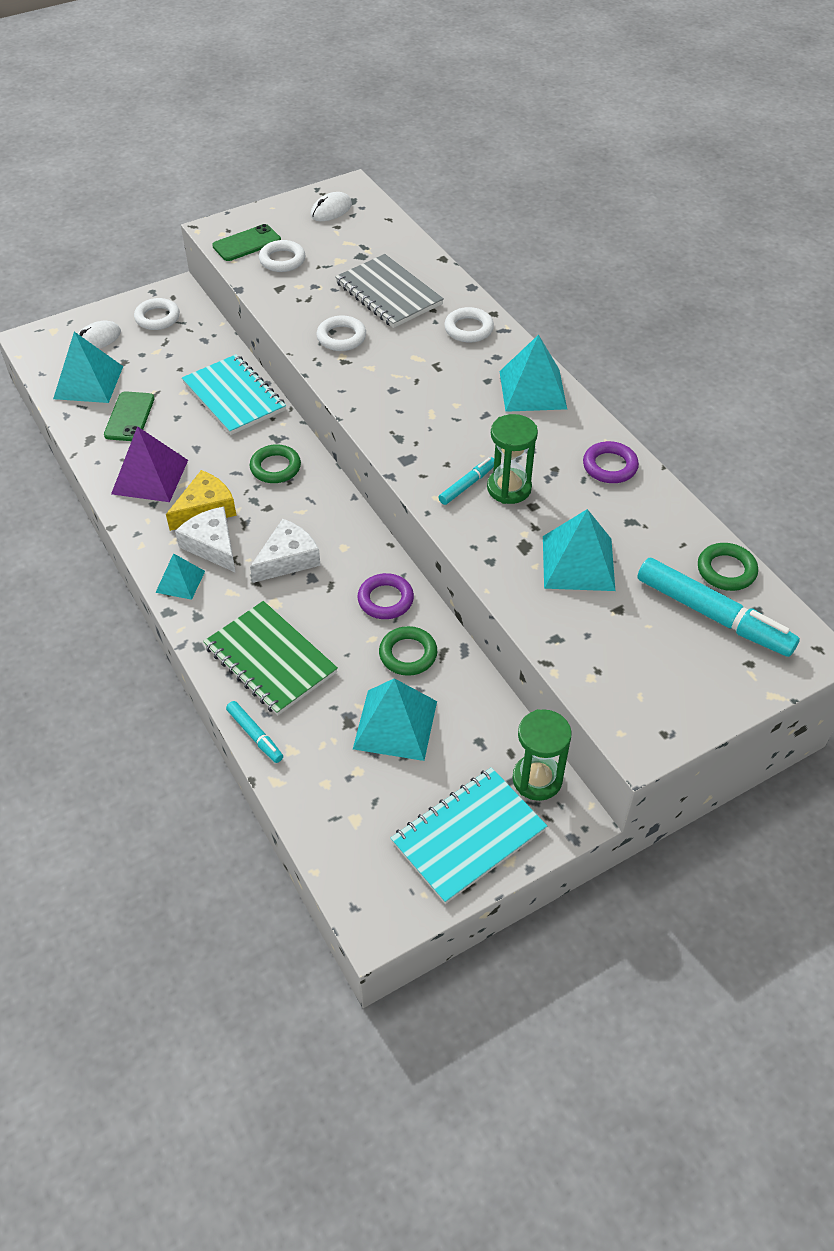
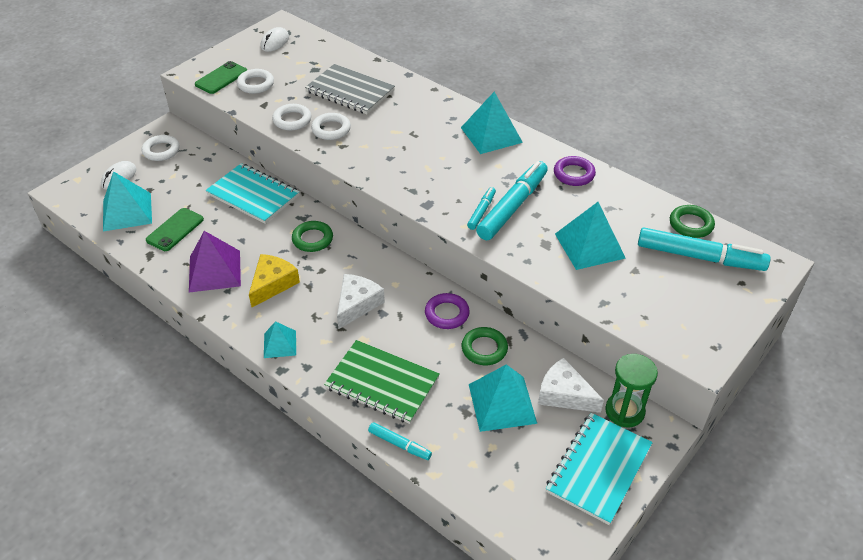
camera: 20 degrees left, 5 degrees down
(129, 417) = (175, 230): green phone -> green phone turned 45 degrees clockwise
(212, 545) = (292, 310): white cheese -> white cheese (564, 394)
(468, 329) = (422, 103): white ring -> white ring (292, 120)
(509, 488) = (512, 206): green hourglass -> turquoise marker

